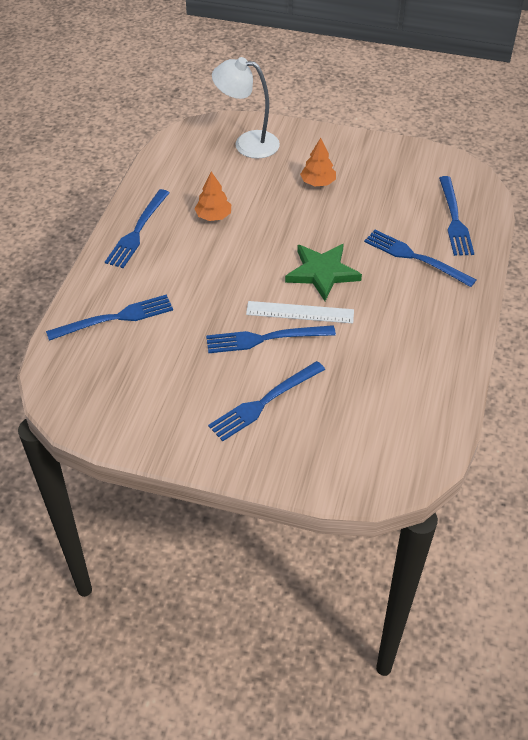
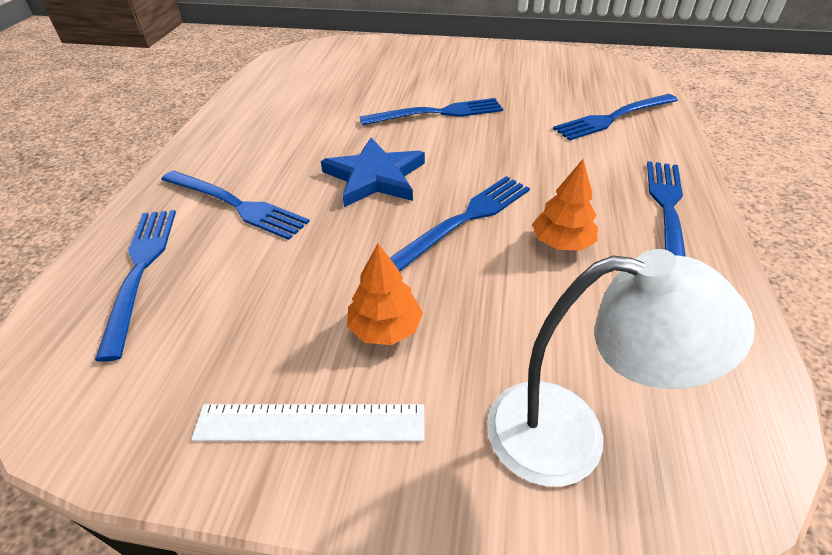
camera: 175 degrees right, 5 degrees down
(264, 402) = (428, 75): blue fork -> blue fork (466, 219)
(300, 312) = (401, 136): white ruler -> white ruler (310, 422)
(322, 273) = (375, 177): green star -> blue star

